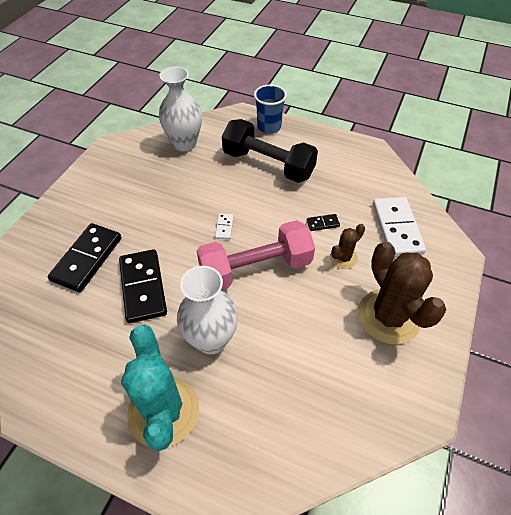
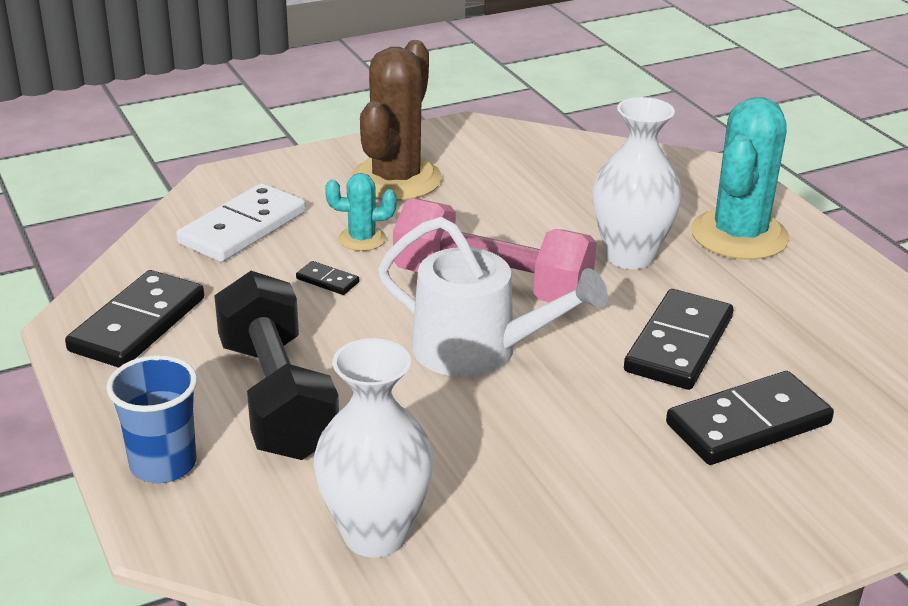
camera: 140 degrees left, 20 degrees down
(224, 227) = (477, 350): white domino -> white watering can
(343, 258) = (362, 239): brown cactus -> turquoise cactus
(352, 161) = (137, 324): none -> black domino

